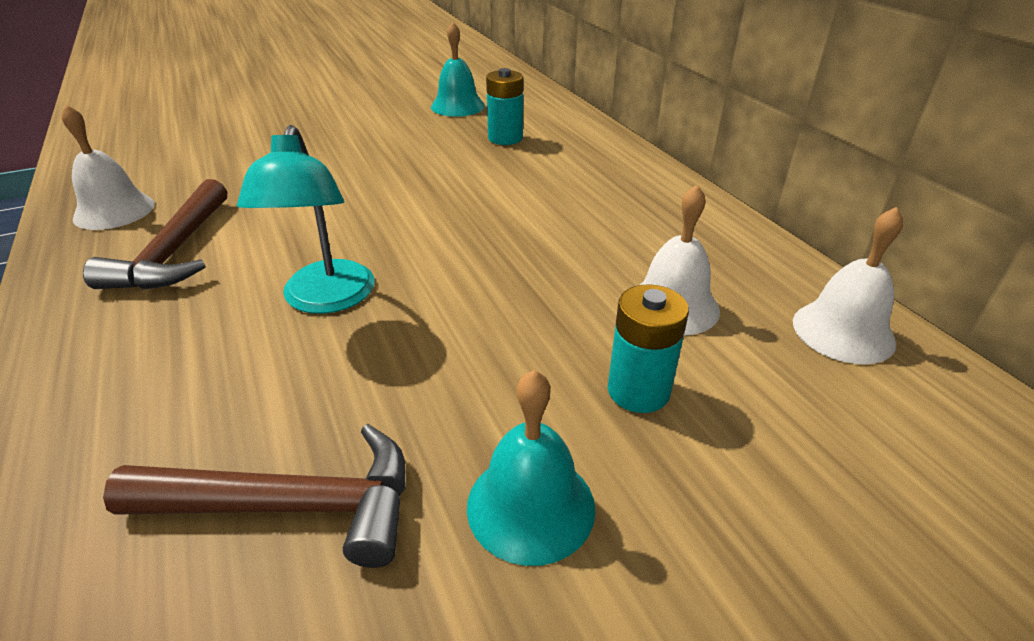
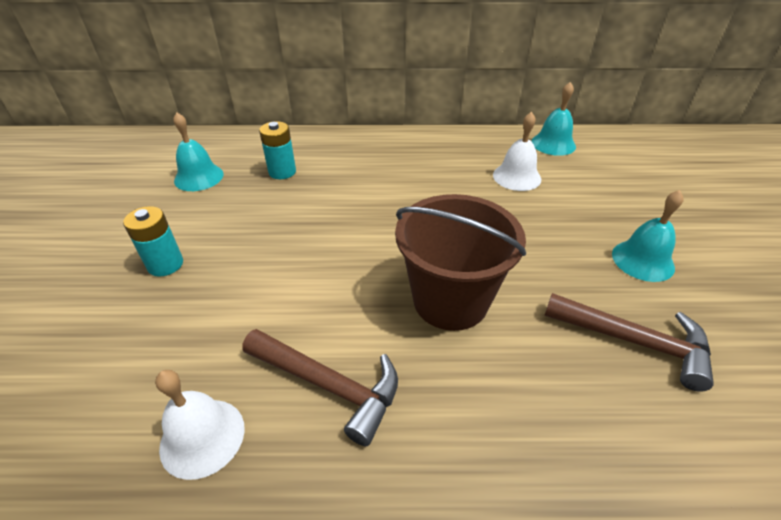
camera: 65 degrees left, 5 degrees up
(291, 506) = (634, 342): brown hammer -> brown hammer turned 90 degrees clockwise
(326, 299) = (450, 300): turquoise lamp -> brown bucket
(638, 391) = (576, 208): turquoise battery -> turquoise battery (165, 264)
(843, 331) = (553, 144): white bell -> turquoise bell

